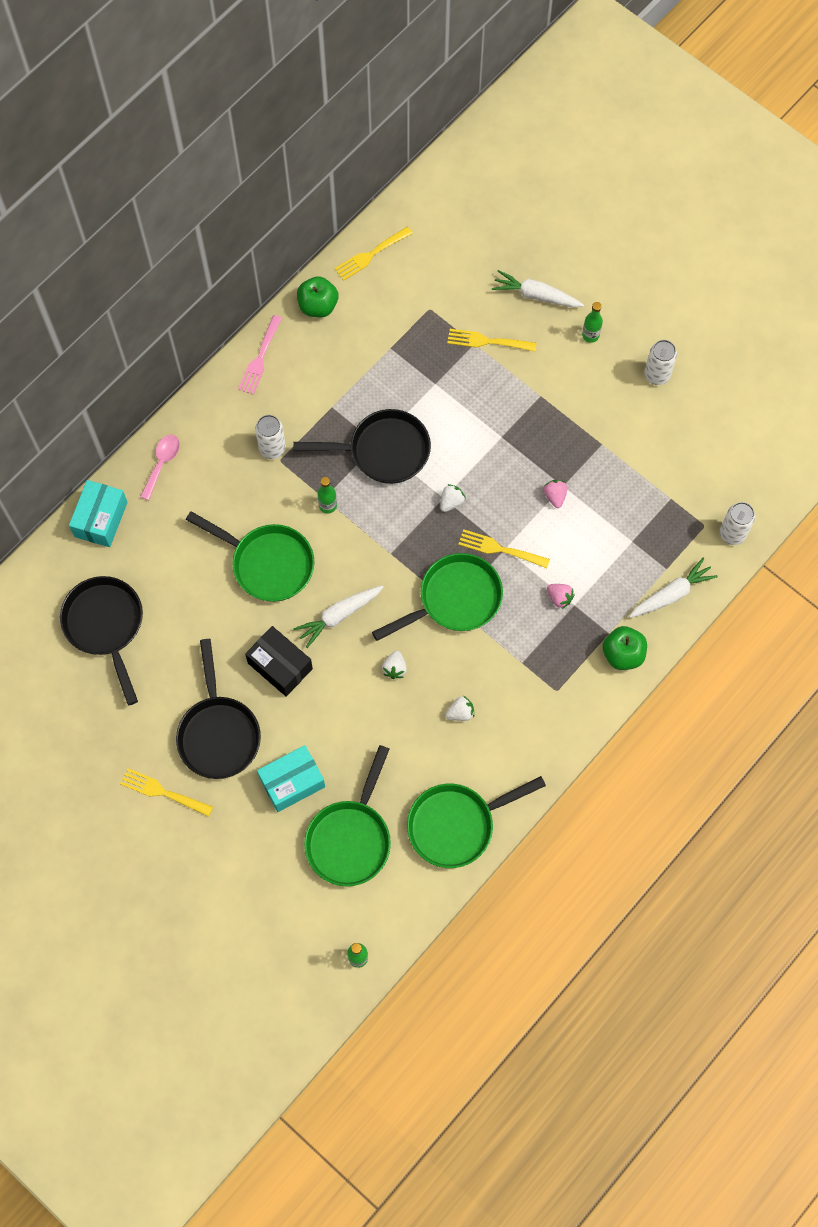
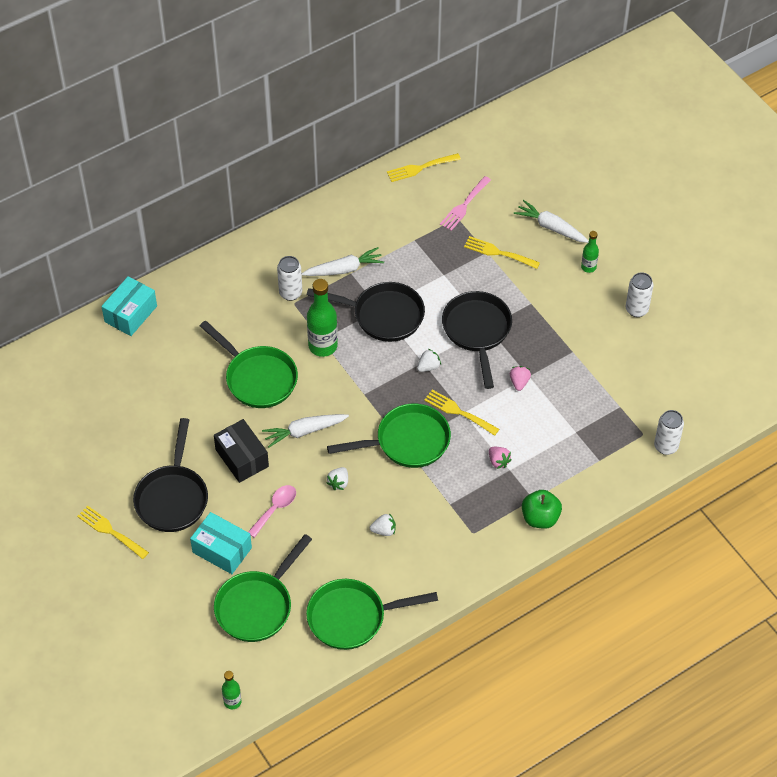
camera: 15 degrees right, 15 degrees down
(105, 626) = (107, 394): black pan -> black pan (477, 331)
(162, 463) = (195, 284): pink spoon -> pink spoon (275, 509)
(260, 358) = (303, 224): pink fork -> pink fork (464, 206)
(292, 782) = (222, 550): turquoise box -> turquoise box turned 45 degrees clockwise
(318, 306) = (364, 196): green apple -> none
(328, 505) = (323, 346): green bottle -> green bottle, size x1.85
(671, 594) = (597, 481): white carrot -> white carrot (344, 269)

